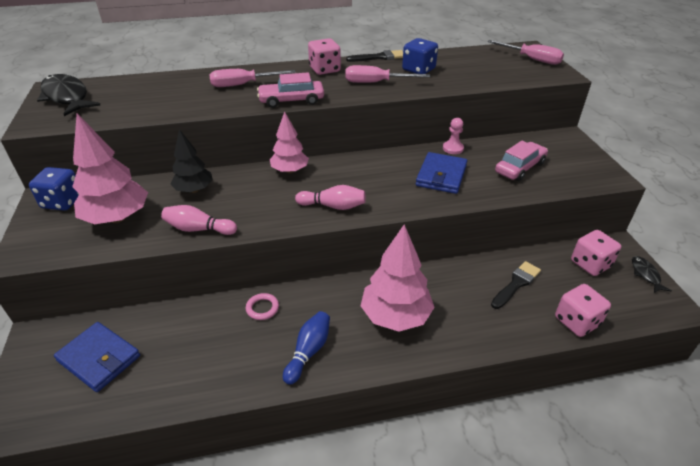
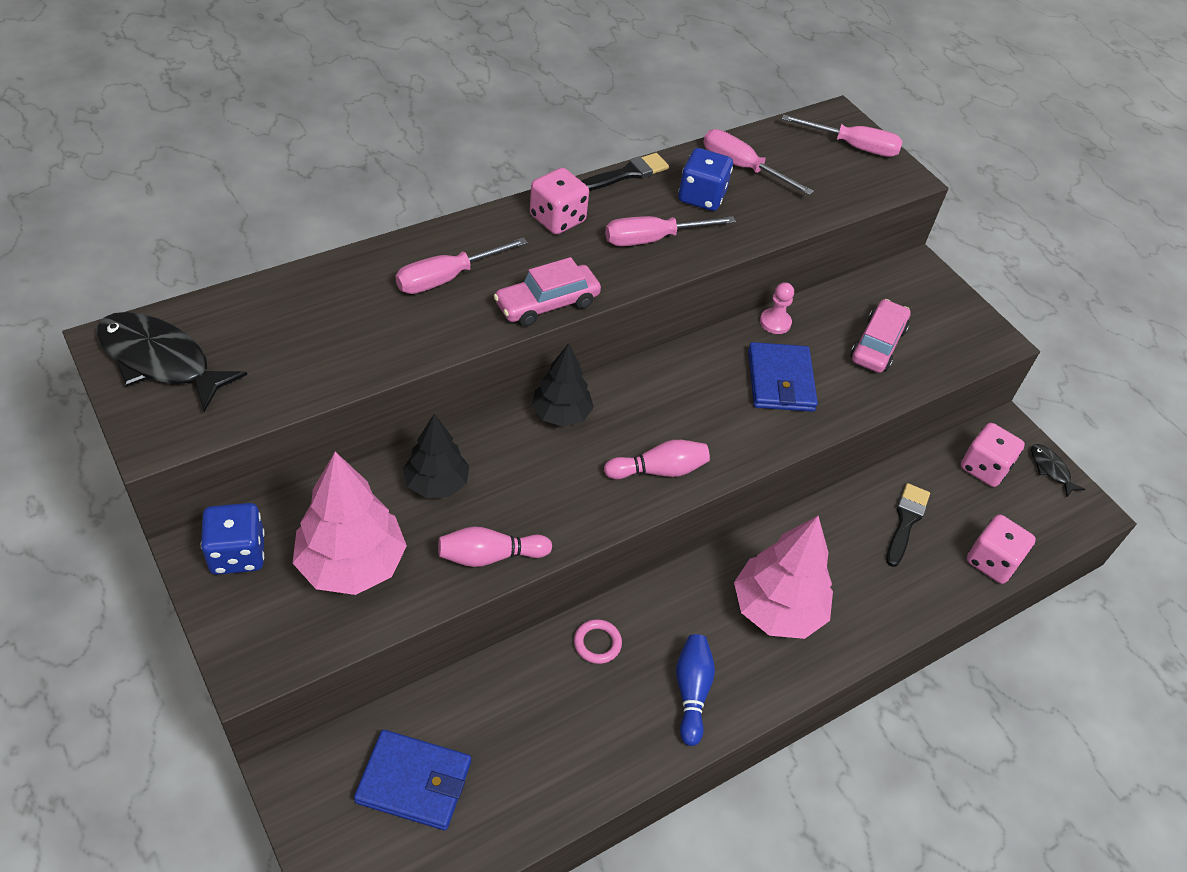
camera: 25 degrees left, 10 degrees up
(290, 171) = (561, 414): pink tree -> black tree
(452, 61) = (742, 167): none -> pink screwdriver

